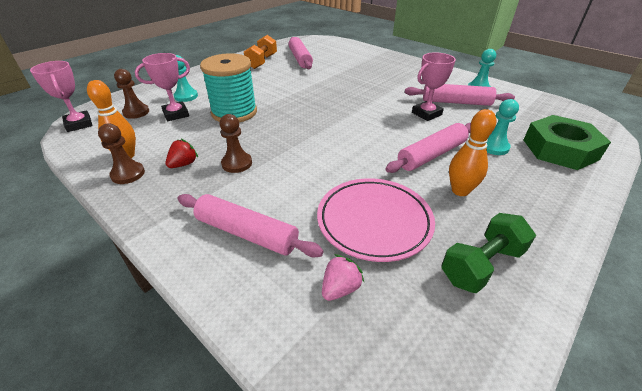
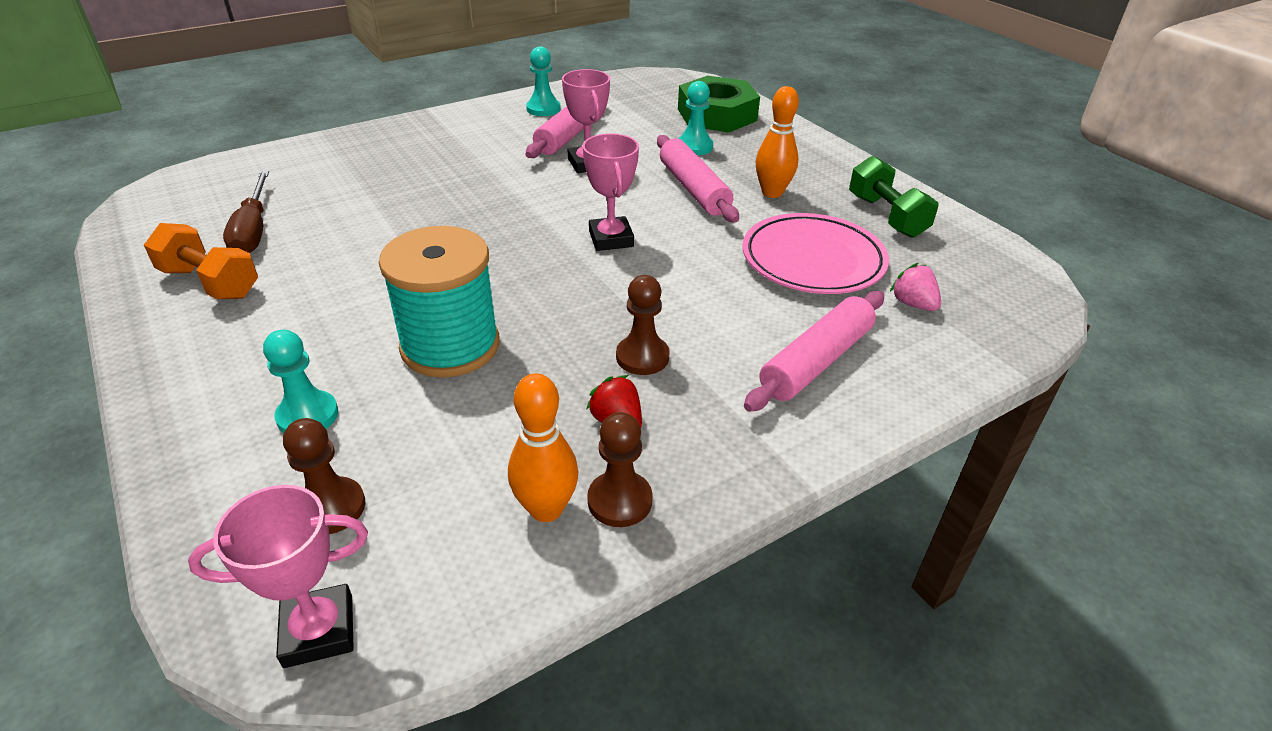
camera: 75 degrees left, 0 degrees up
(176, 114) = (396, 433): pink trophy -> pink trophy (611, 239)
(300, 59) = (253, 230): pink rolling pin -> brown screwdriver

